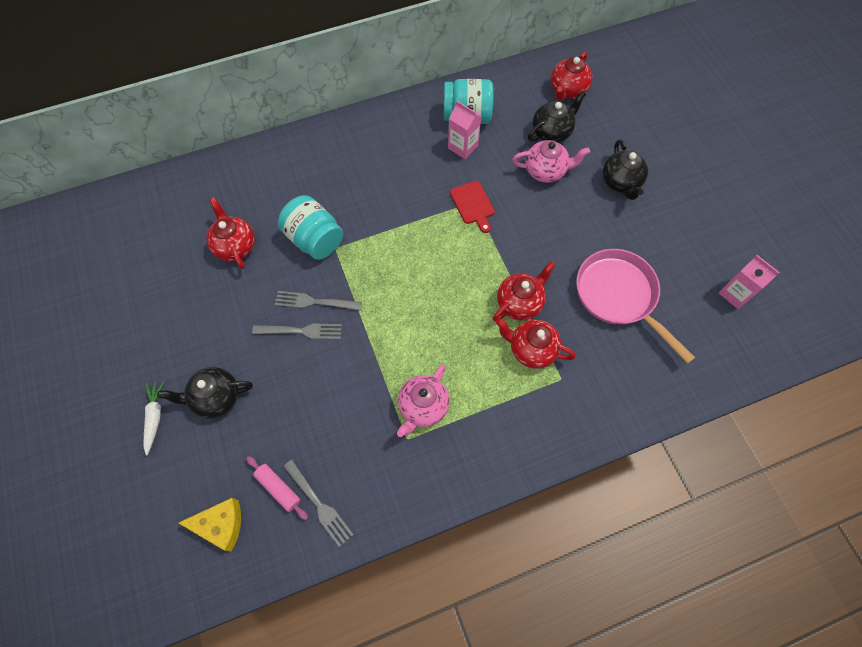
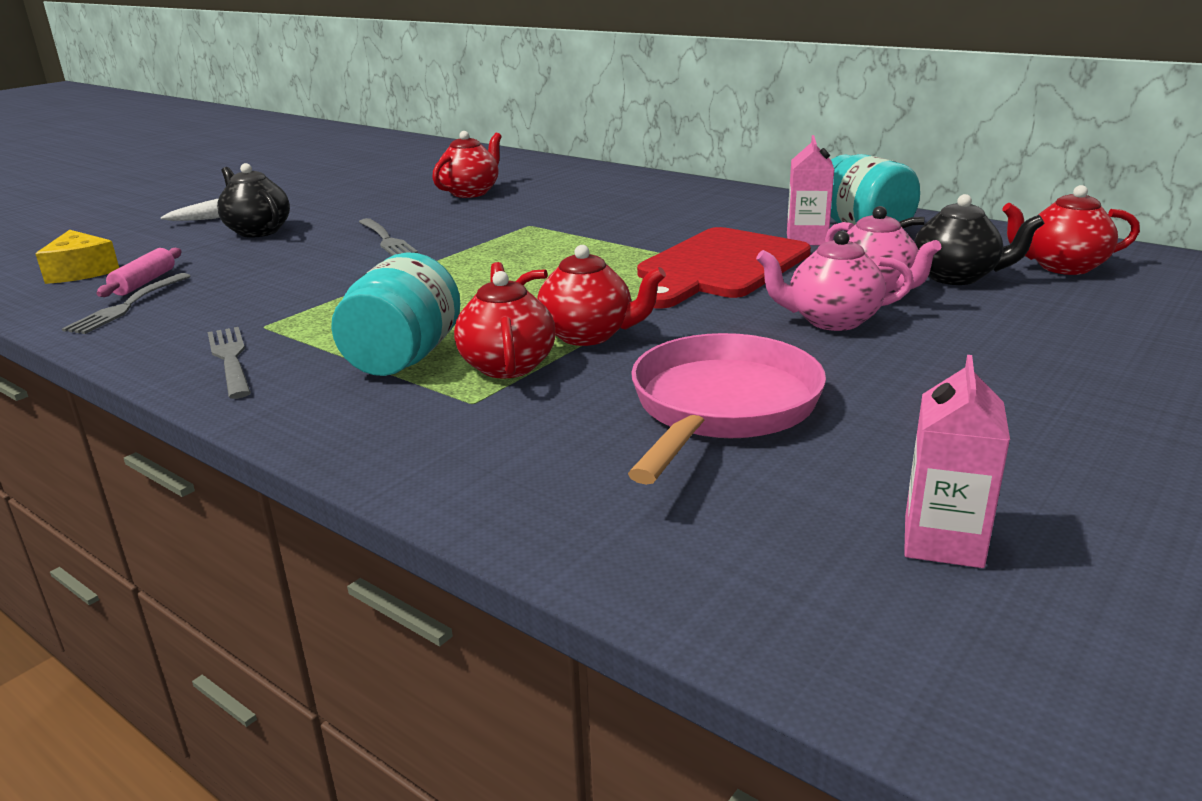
camera: 60 degrees right, 40 degrees down
(314, 239) = (528, 215): turquoise jar -> turquoise jar (403, 358)
(315, 302) = (437, 235): grey fork -> grey fork (231, 359)
(423, 407) = (326, 322): pink teapot -> pink teapot (831, 320)
(473, 204) = (720, 267): red cutting board -> red cutting board, size x2.05
(620, 182) = (974, 347): black teapot -> none

